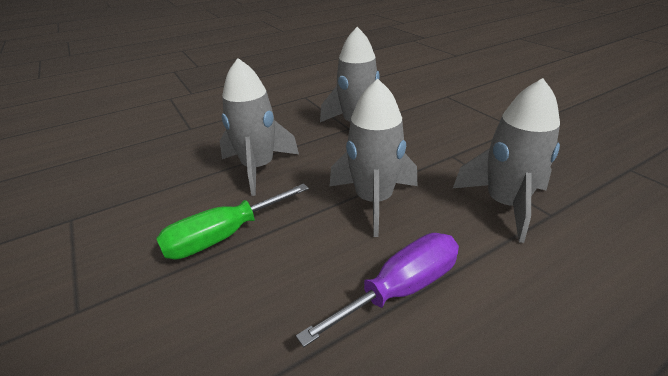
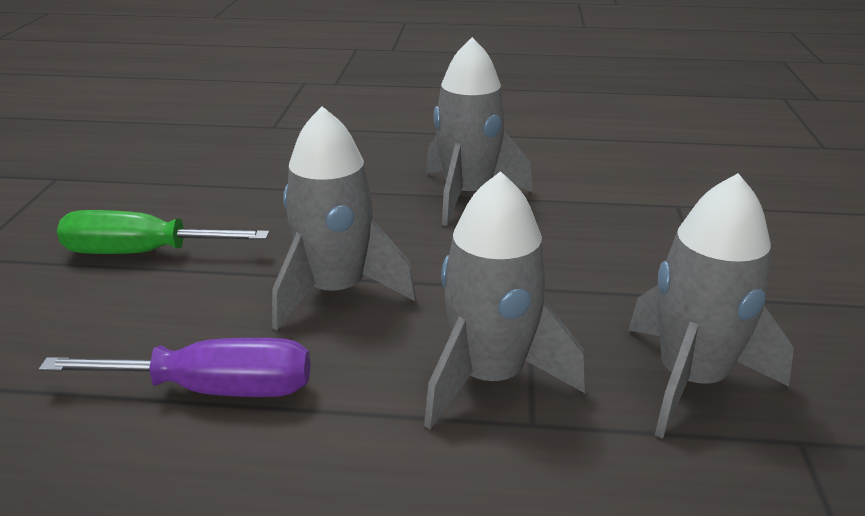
camera: 35 degrees right, 5 degrees down
(258, 167) = (274, 199): grey rocket -> grey rocket (691, 379)

